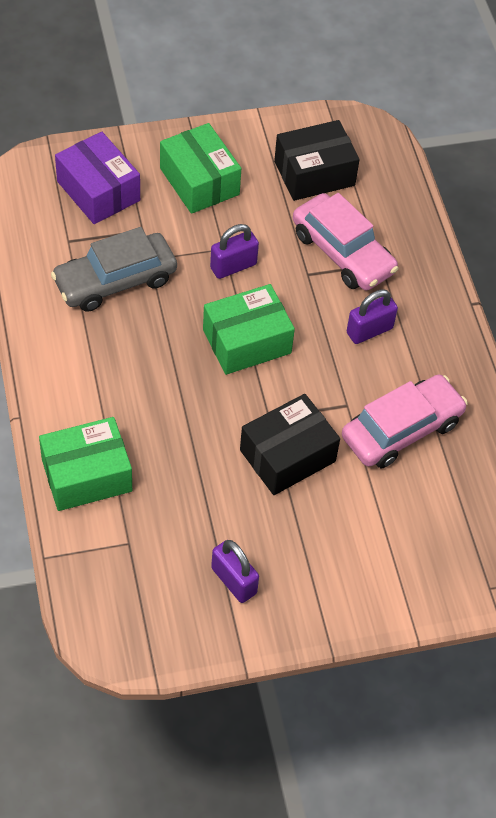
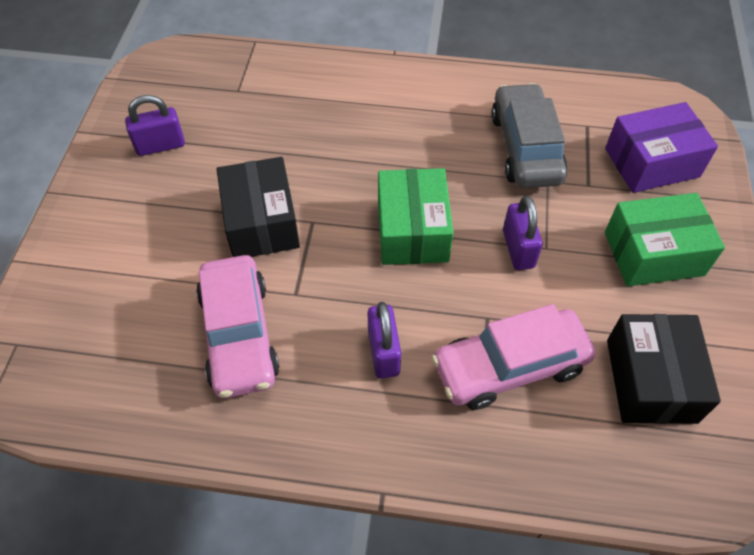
camera: 115 degrees right, 0 degrees up
(87, 475) = (315, 80): green box -> none

